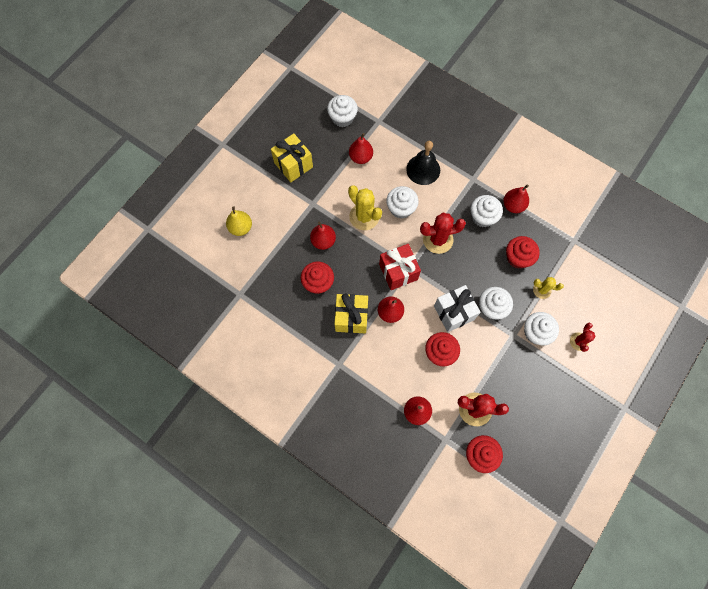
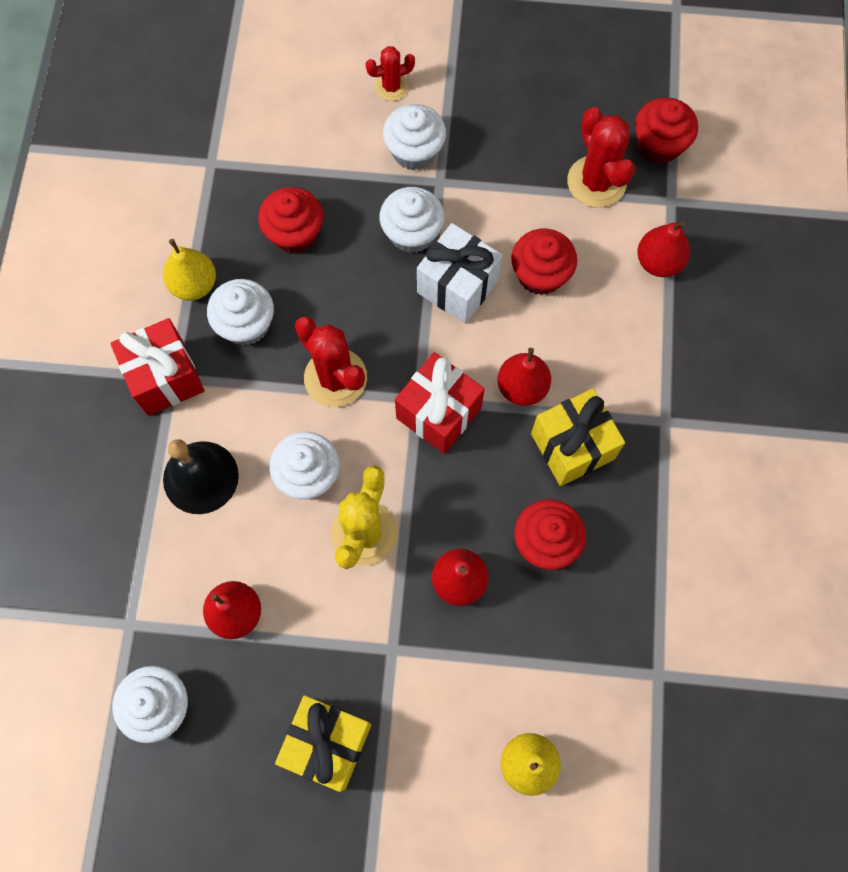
camera: 120 degrees left, 0 degrees up
(474, 176) = (165, 378): none -> red gift
(513, 205) = (194, 284): red pear -> yellow pear
(542, 290) = (334, 173): yellow cactus -> none

